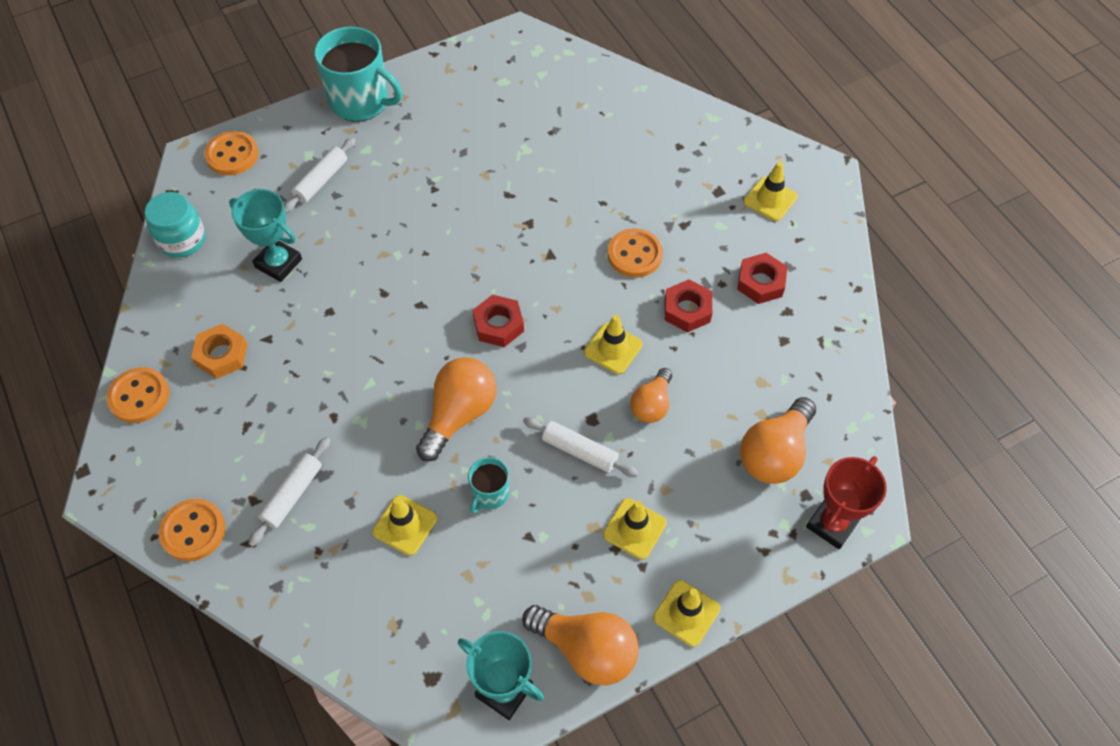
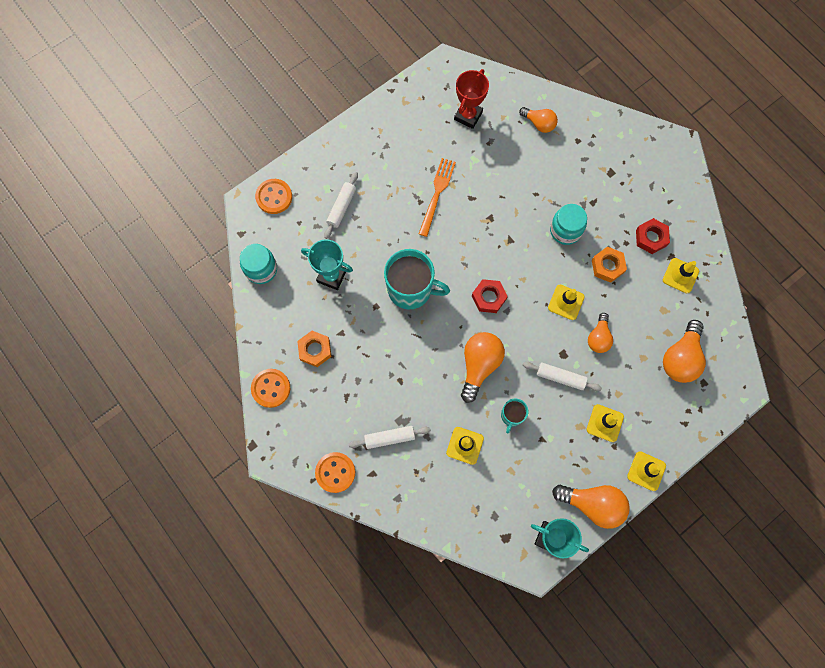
camera: 10 degrees left, 15 degrees up
(292, 494) = (389, 438): white rolling pin -> white rolling pin turned 60 degrees clockwise
(360, 101) = (350, 139): turquoise mug -> turquoise mug (411, 289)
(461, 182) = (437, 193): none -> orange fork
(628, 119) = (539, 123): none -> orange light bulb
(634, 254) = (565, 230): orange button -> turquoise jar
(687, 310) = (607, 266): red nut -> orange nut
(770, 199) = (646, 173): yellow traffic cone -> yellow traffic cone (680, 275)
(832, 524) = (722, 399): red trophy -> red trophy (468, 116)

